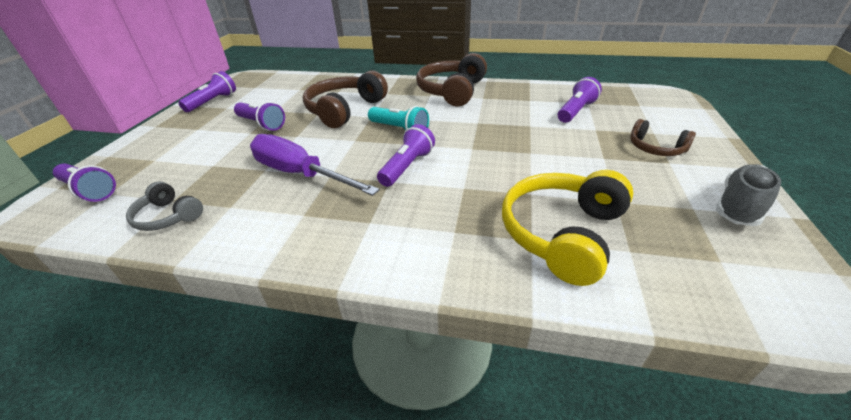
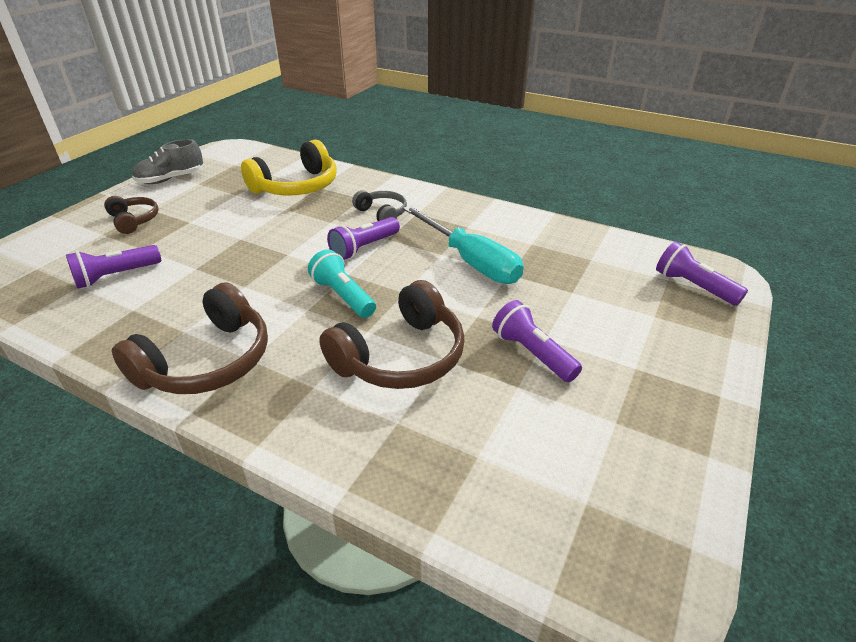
camera: 165 degrees left, 0 degrees up
(168, 216) = (584, 245): grey headphones -> grey headphones (382, 213)
(212, 102) = (658, 455): purple flashlight -> none
(300, 174) = (470, 261): purple screwdriver -> turquoise screwdriver

